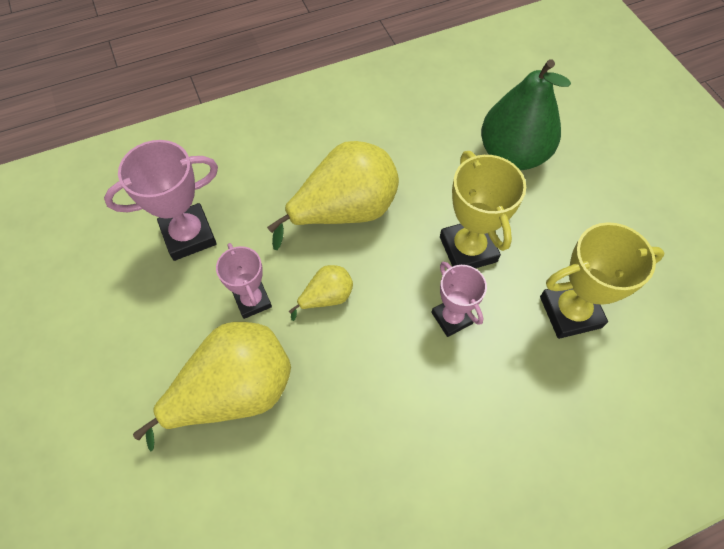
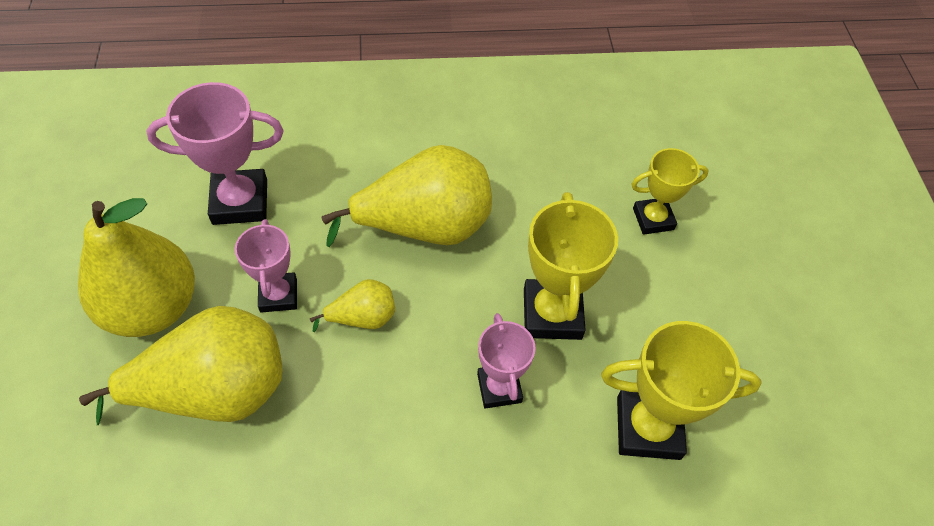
camera: 15 degrees right, 5 degrees down
(153, 342) = (152, 307): none -> yellow pear
(512, 154) = (653, 219): green pear -> yellow trophy

